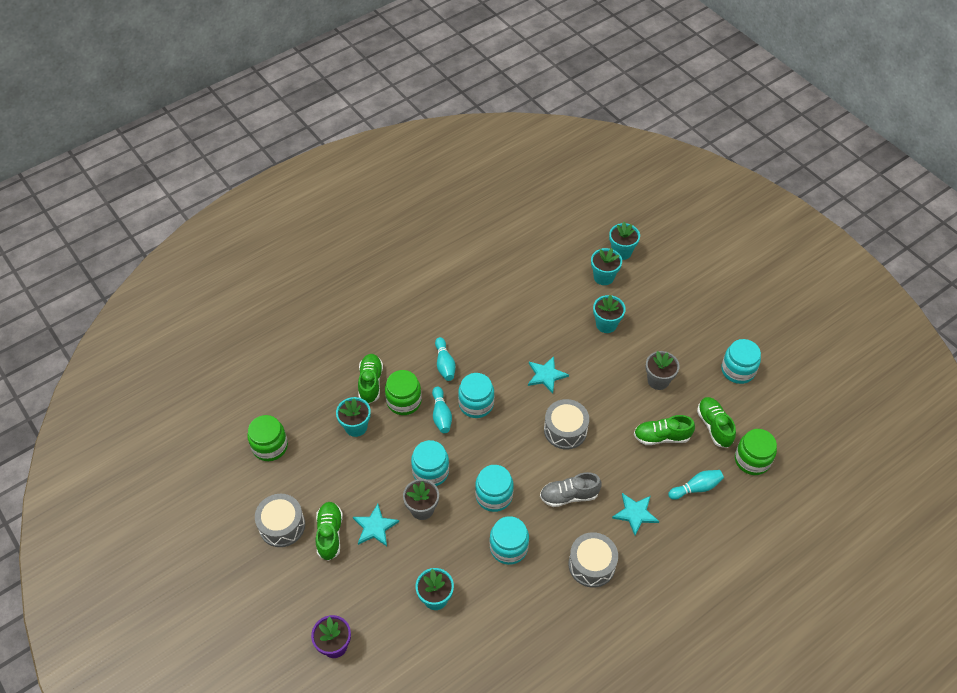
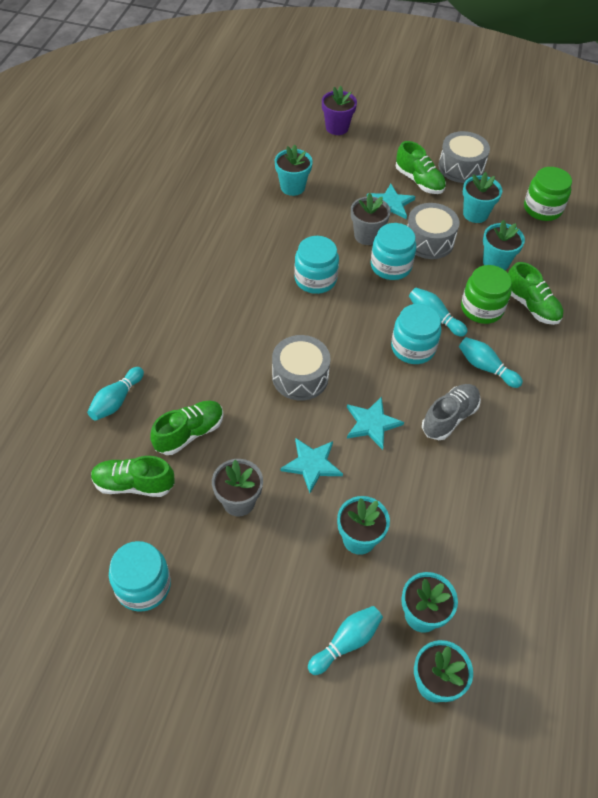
camera: 140 degrees right, 0 degrees up
(323, 474) = (475, 214): none -> turquoise flower pot
(508, 547) = (265, 249): turquoise jar -> none
(569, 496) = (245, 318): grey shoe -> grey shoe (449, 417)
(591, 565) = (179, 275): grey drum -> grey drum (429, 241)
(635, 513) = (167, 339): turquoise star -> turquoise star (312, 464)
(650, 288) = (346, 642): none -> turquoise bowling pin
(714, 426) = (134, 484): green shoe -> green shoe turned 150 degrees clockwise
(752, 460) = (65, 470): green jar -> none

